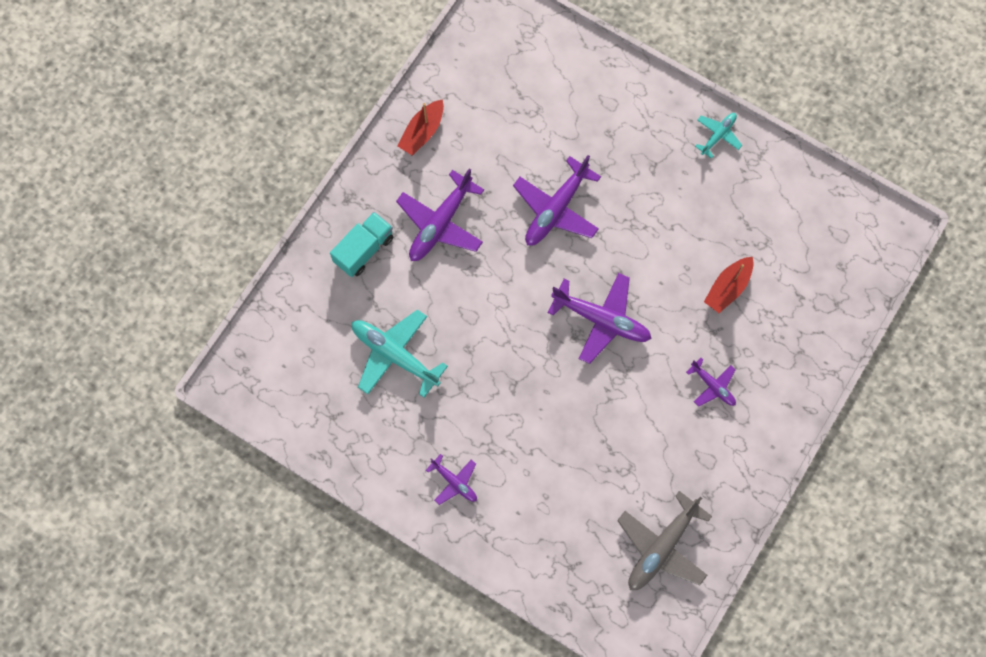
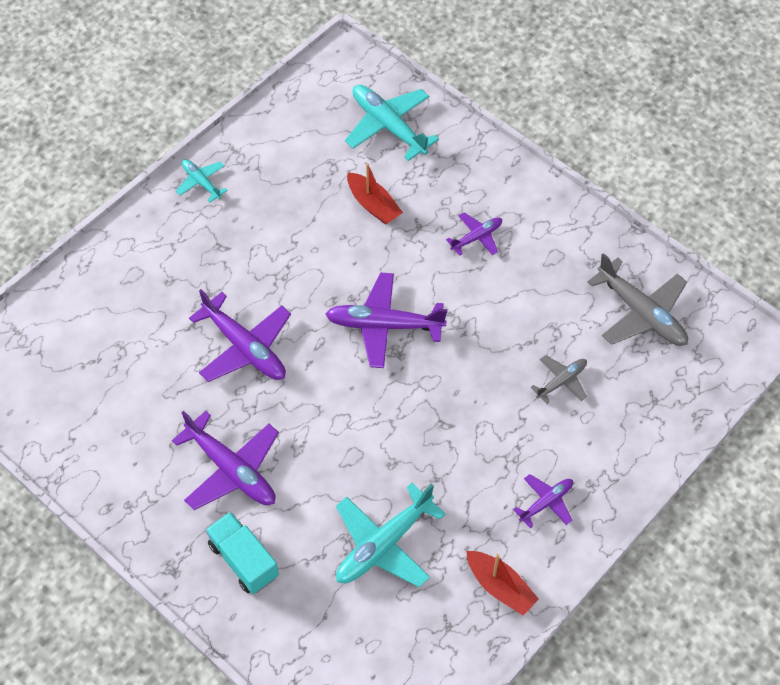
camera: 80 degrees left, 15 degrees down
(422, 132) = (110, 472): red boat -> red boat (500, 587)
(574, 481) = (561, 381): none -> grey plane
(601, 320) = (384, 325): purple plane -> purple plane turned 120 degrees counterclockwise
(822, 286) = (388, 126): none -> turquoise plane

